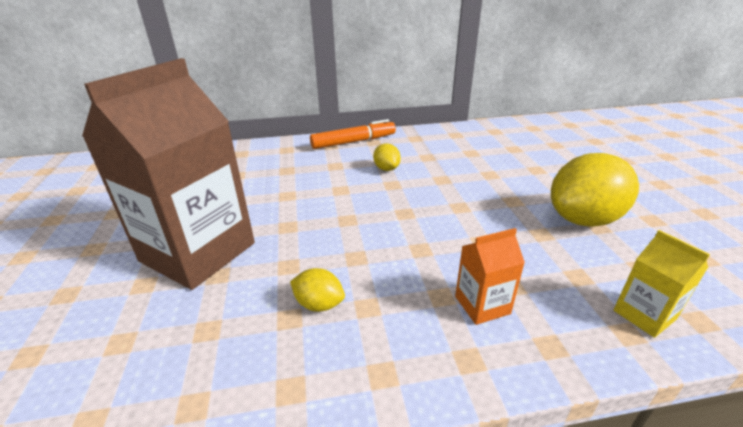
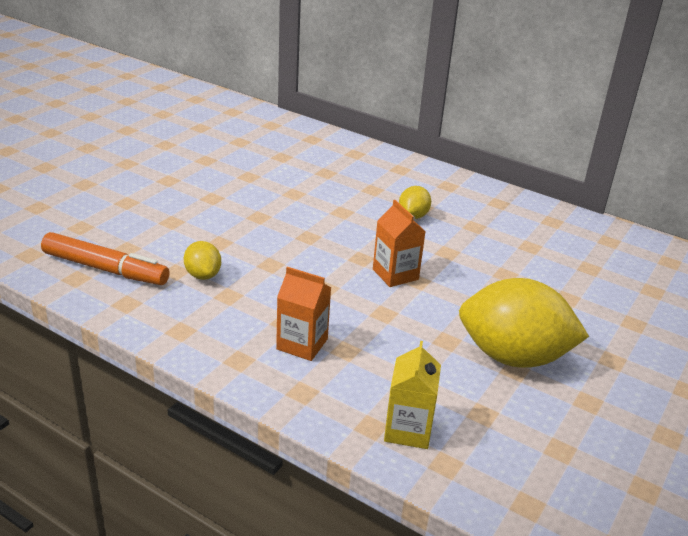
camera: 40 degrees right, 0 degrees up
(198, 252) = (179, 200): brown carton -> none
(353, 142) = (427, 176): orange marker -> orange marker (105, 269)
(442, 211) = (395, 274): none -> orange carton

